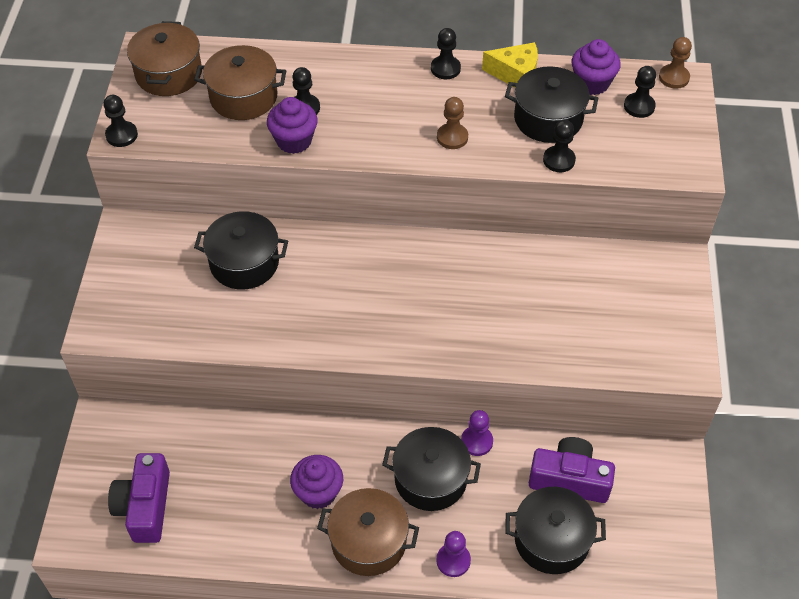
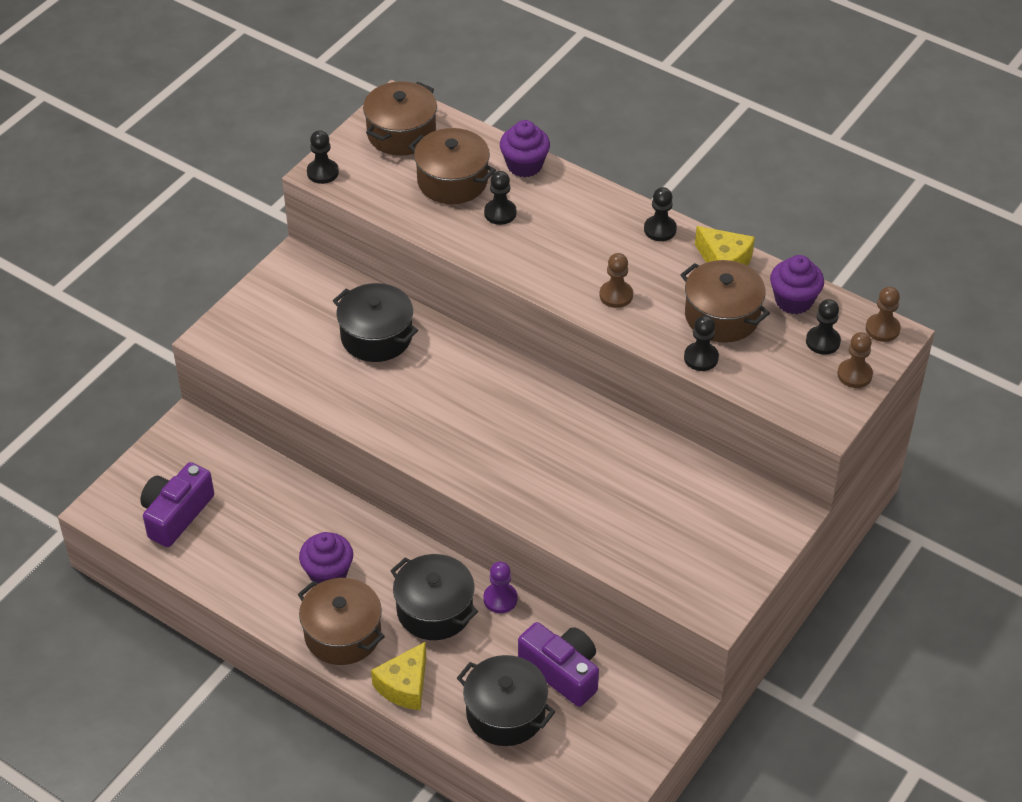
camera: 30 degrees right, 5 degrees down
(294, 141) = (468, 239): purple cupcake -> purple cupcake (524, 165)
(453, 560) = (404, 686): purple pawn -> yellow cheese
(548, 119) = (722, 316): black pot -> brown pot
(683, 122) = (854, 374): none -> brown pawn

